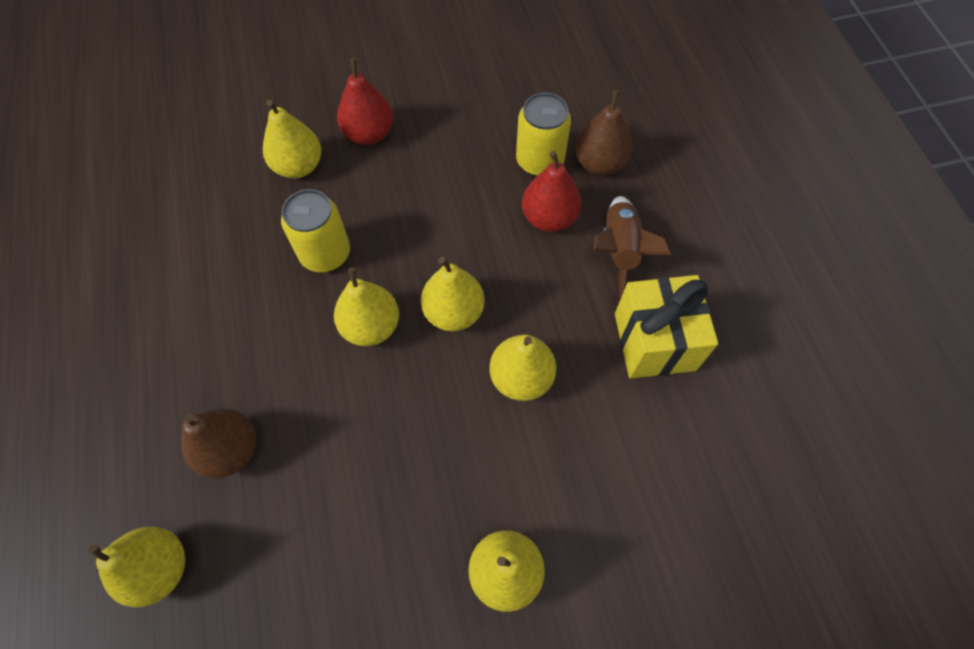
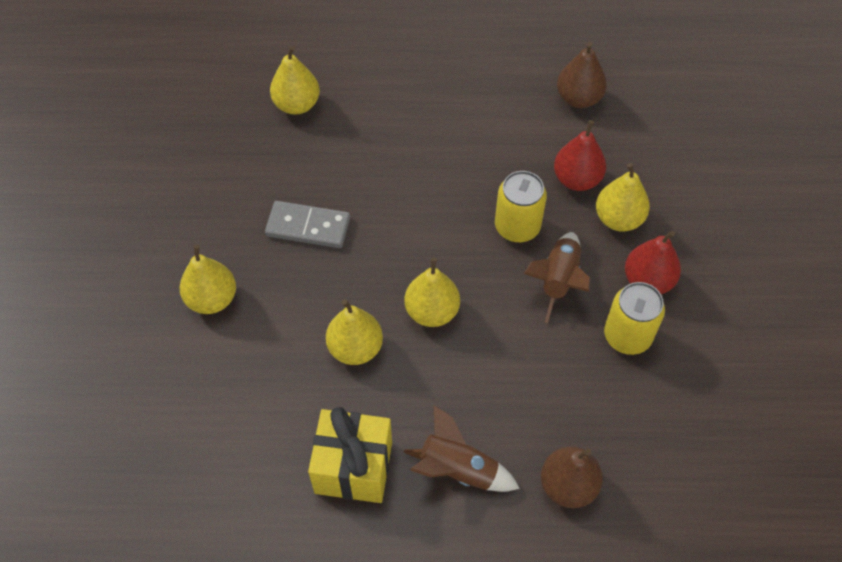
camera: 105 degrees right, 5 degrees down
(230, 450) = (363, 147): brown pear -> brown pear (578, 98)
(369, 483) = (308, 227): none -> grey domino
(371, 326) = (437, 248): yellow pear -> none
(386, 205) = (558, 280): none -> brown rocket
(539, 161) = (583, 427): yellow can -> yellow can (627, 336)
(549, 218) = (511, 416): red pear -> red pear (577, 179)

